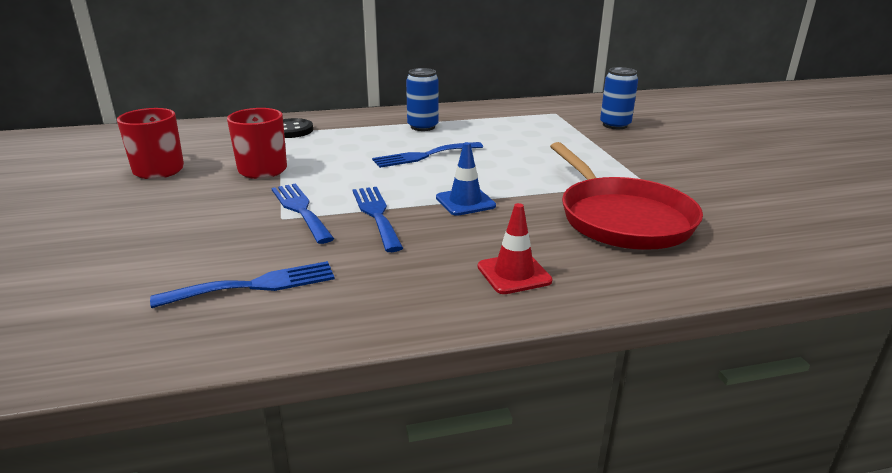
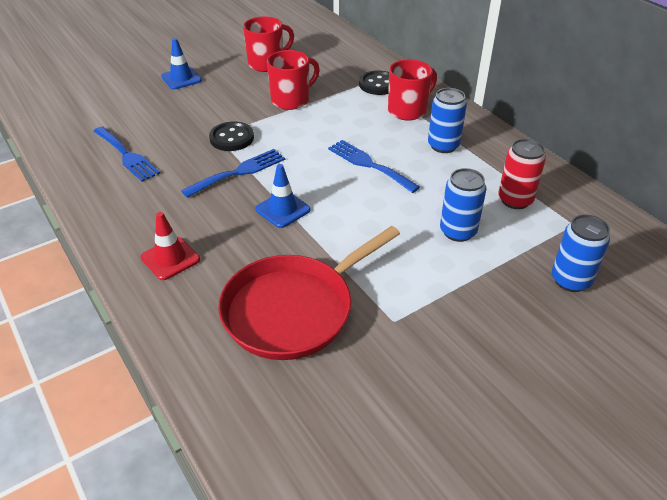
camera: 70 degrees right, 15 degrees up
(101, 224) = (181, 78): none -> blue traffic cone
(300, 210) = (231, 138): blue fork -> black button
(352, 128) = (408, 110): none -> red mug
(516, 121) = (515, 200): none -> red can
(544, 143) = (458, 231): none -> blue can

